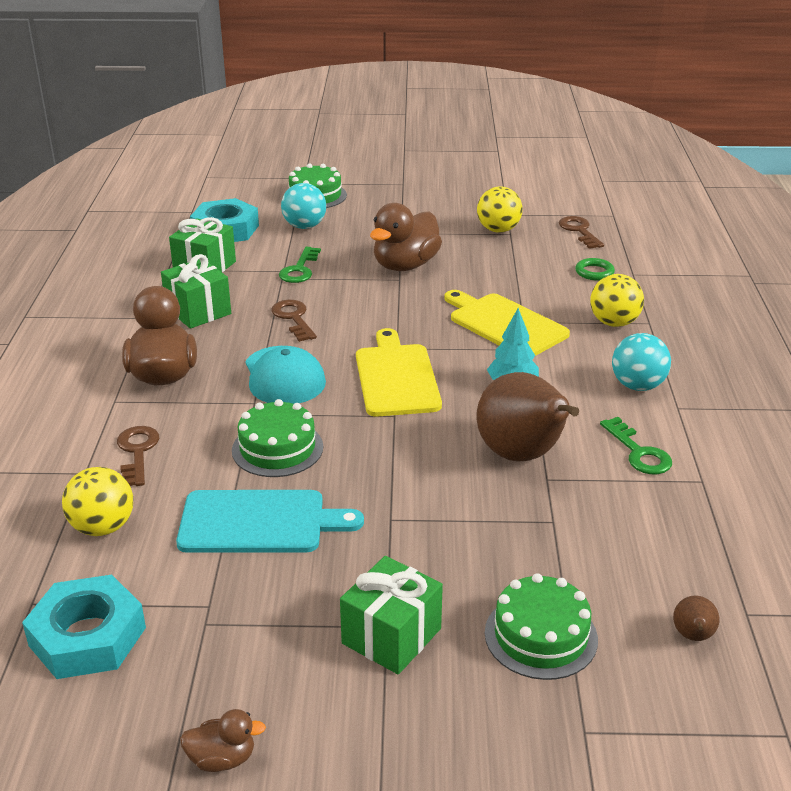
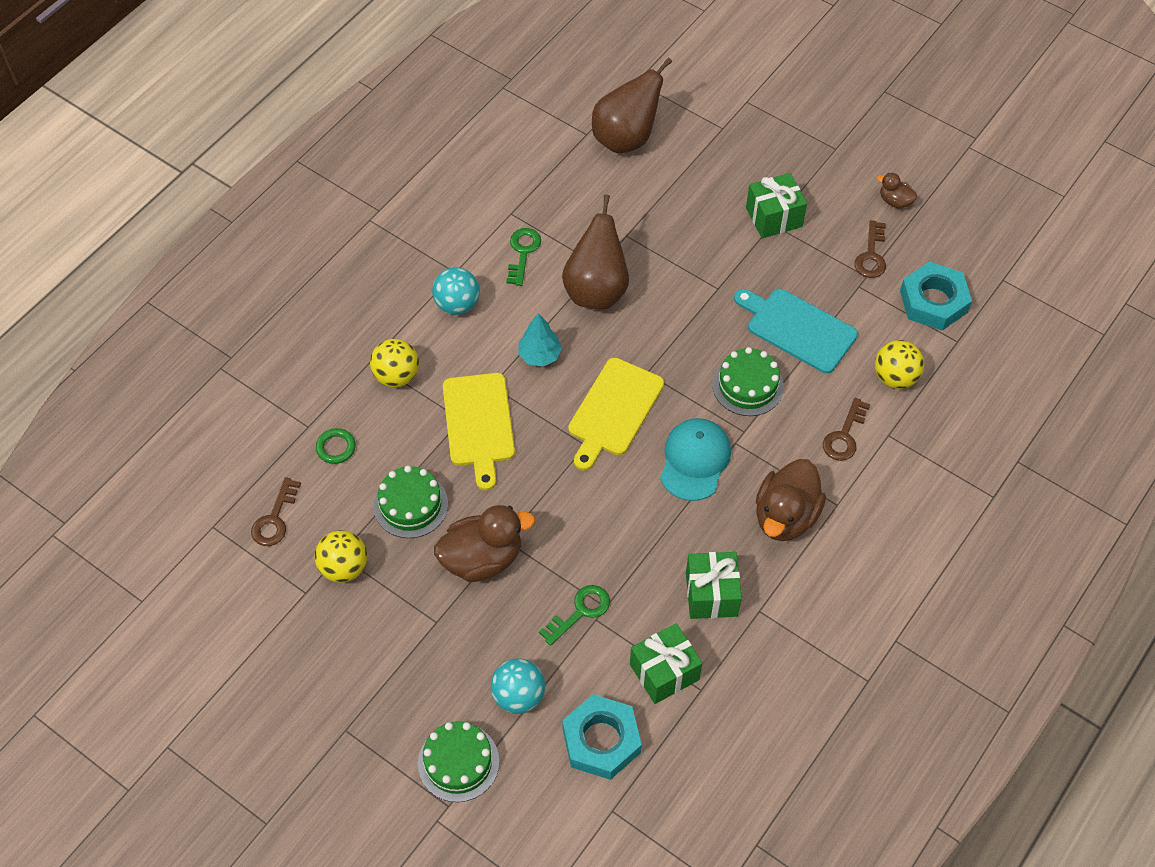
camera: 145 degrees left, 25 degrees up
(293, 318) = (638, 534): brown key -> brown key (871, 255)
(541, 636) = (699, 177): green cake -> green cake (410, 505)
(692, 636) = (626, 138): brown pear -> brown pear, size x2.43

